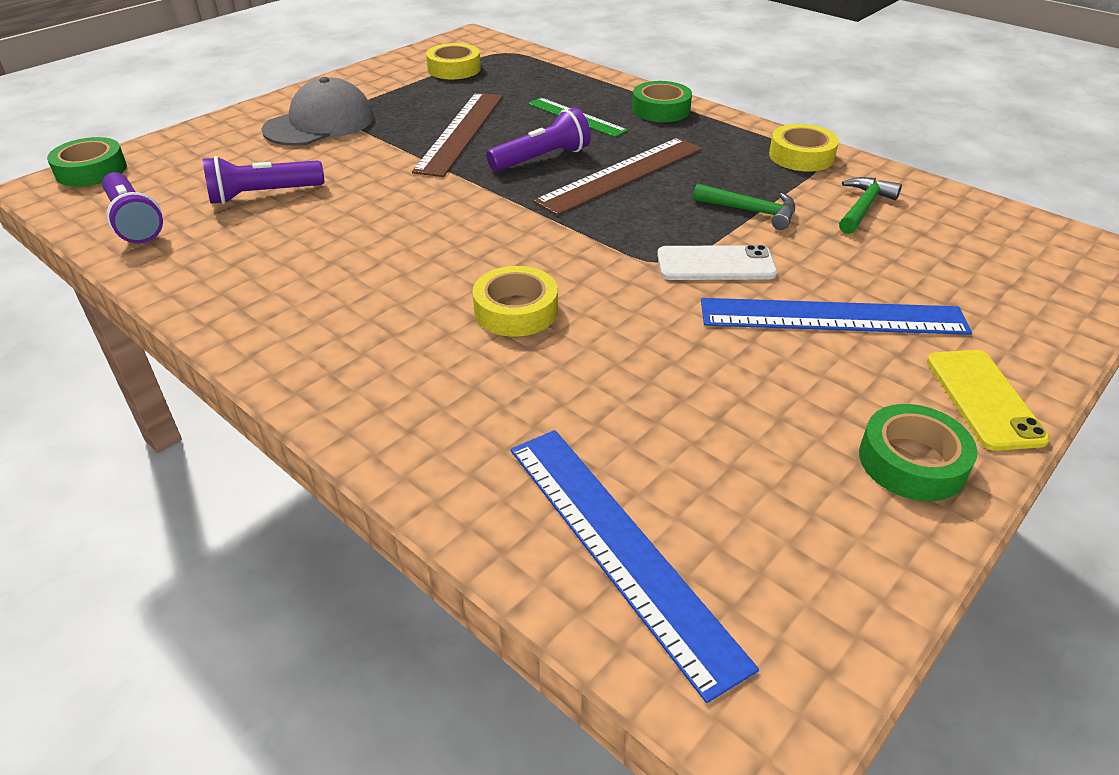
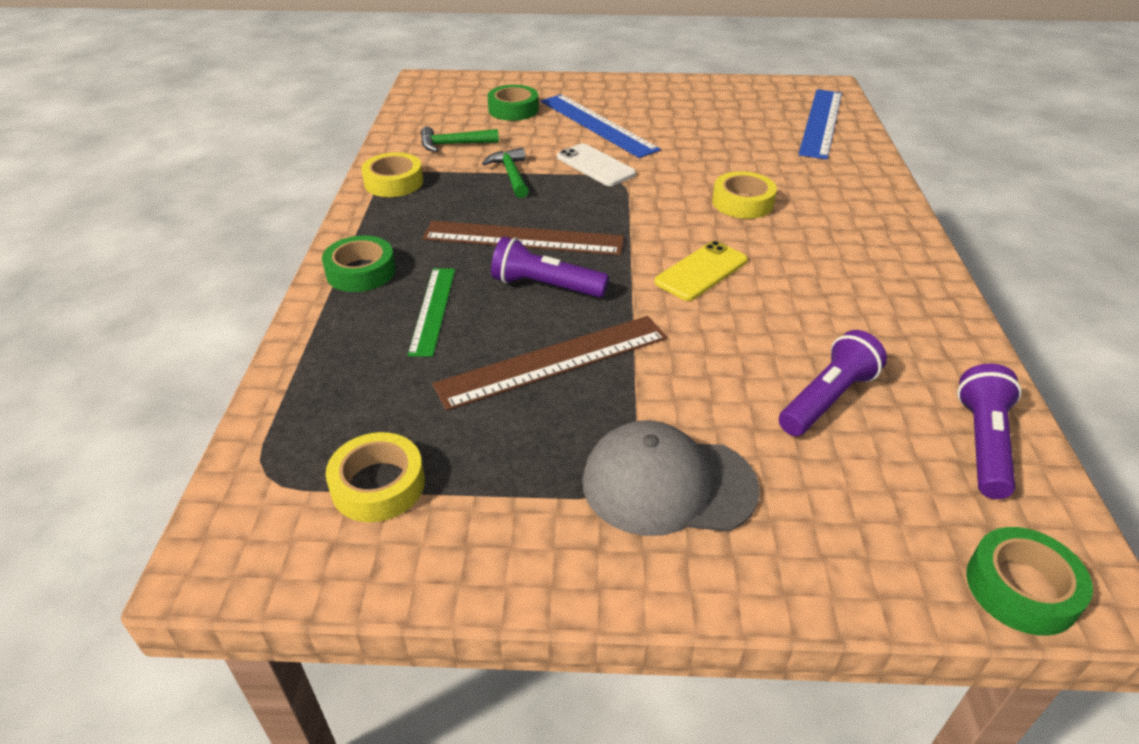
camera: 130 degrees left, 0 degrees up
(263, 195) = (827, 399): purple flashlight -> purple flashlight turned 75 degrees counterclockwise
(912, 462) = (675, 90): green tape -> green tape (513, 109)
(983, 399) = (610, 86): yellow phone -> yellow phone (701, 271)

